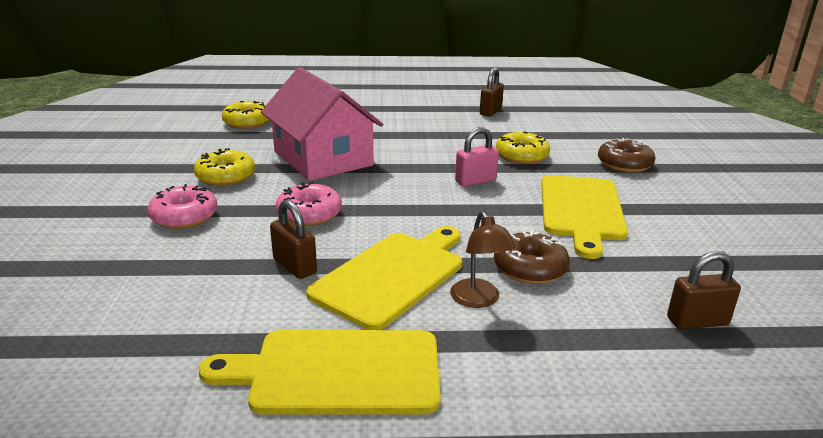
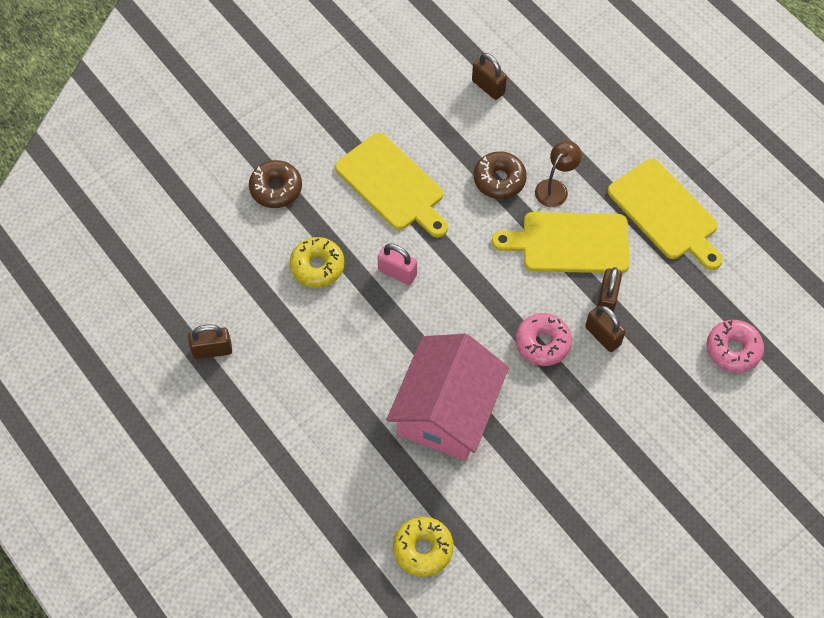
camera: 125 degrees left, 35 degrees up
(184, 217) = (615, 418): pink donut -> pink donut (733, 350)
(225, 177) = (540, 452): yellow donut -> none
(263, 246) = (603, 336): none -> brown padlock
(581, 210) = (392, 185): yellow cutting board -> yellow cutting board turned 75 degrees clockwise

